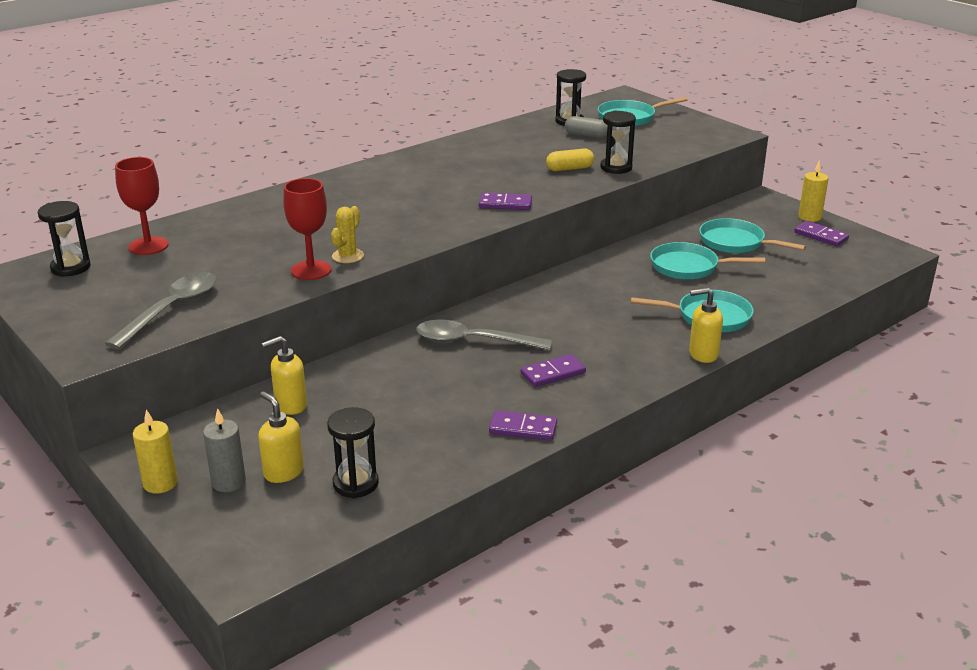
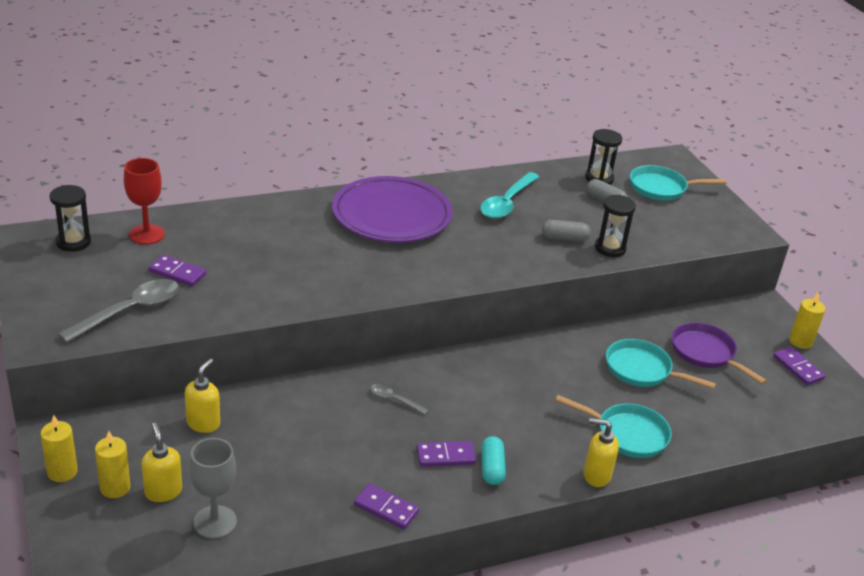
camera: 15 degrees right, 5 degrees up
(228, 482) = (115, 488): grey candle -> yellow candle
(290, 405) = (203, 423): yellow soap dispenser -> yellow soap dispenser turned 120 degrees clockwise
(311, 270) = (266, 299): red goblet -> none
(348, 256) = (305, 291): yellow cactus -> none
(355, 483) = (215, 522): black hourglass -> grey goblet
(393, 183) = (391, 215): none -> purple plate
(473, 341) = (394, 399): grey spoon -> grey spoon, size x0.50
(497, 153) = (507, 203): none -> turquoise spoon
(505, 204) = (479, 267): purple domino -> purple domino (177, 273)
(569, 169) = (564, 238): yellow capsule -> grey capsule
(603, 372) = (492, 468): none -> turquoise capsule
(735, 243) = (706, 353): turquoise pan -> purple pan

